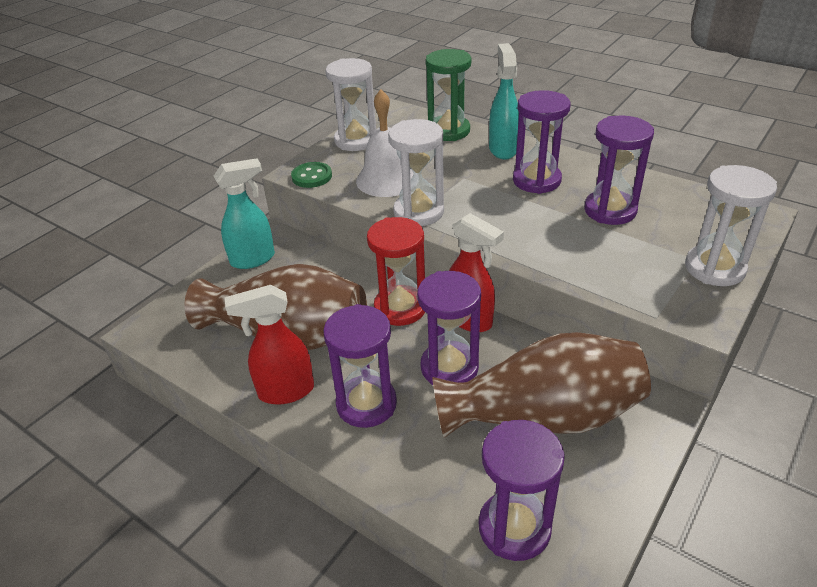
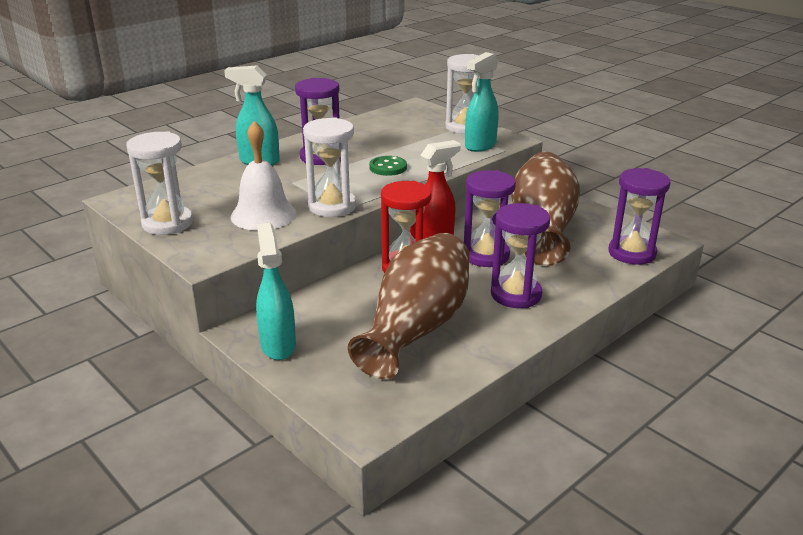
camera: 80 degrees left, 10 degrees down
(285, 391) = (491, 333): red spray bottle -> none
(312, 176) = (221, 252): green button -> green button (388, 167)
(448, 131) = (199, 178): green hourglass -> none
(610, 210) = (381, 141): purple hourglass -> none
(654, 291) = (480, 146): none -> turquoise spray bottle

